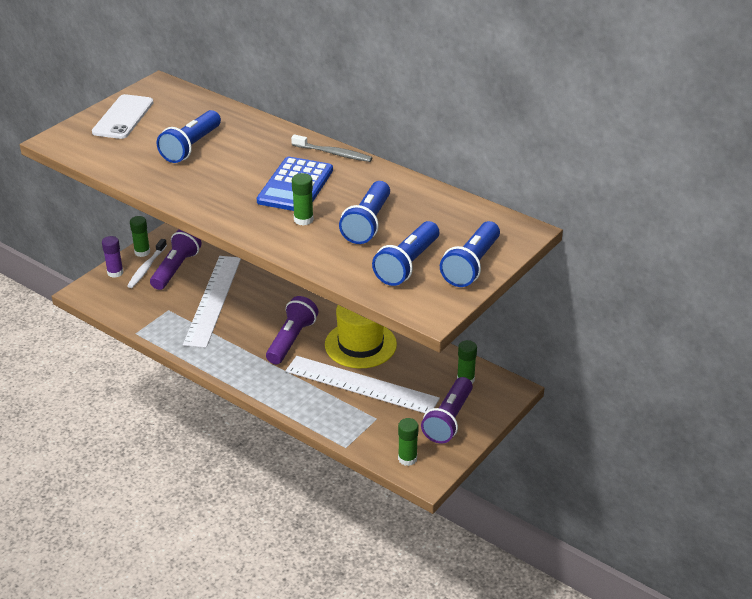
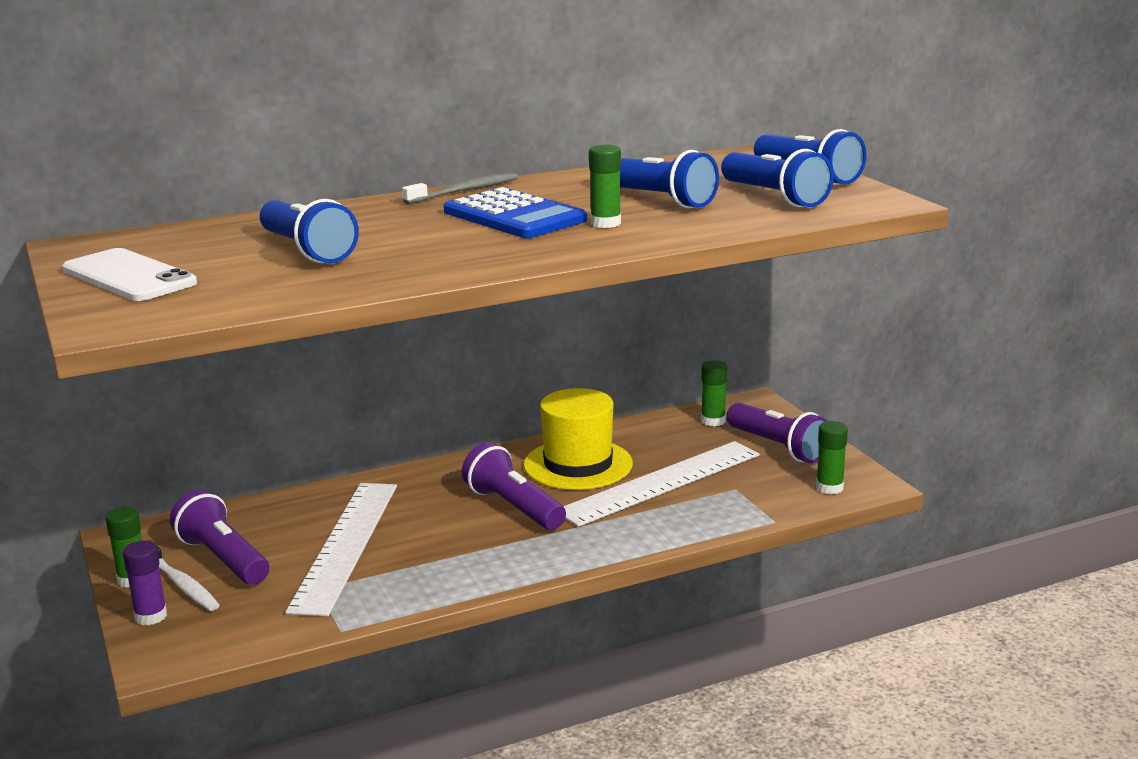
camera: 60 degrees left, 15 degrees down
(213, 300) = (346, 545): white ruler -> white ruler turned 60 degrees clockwise

